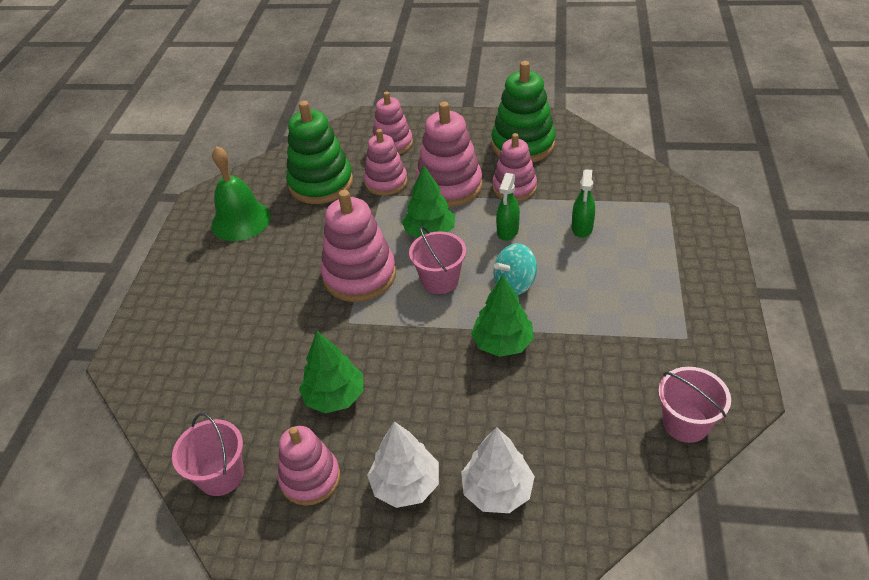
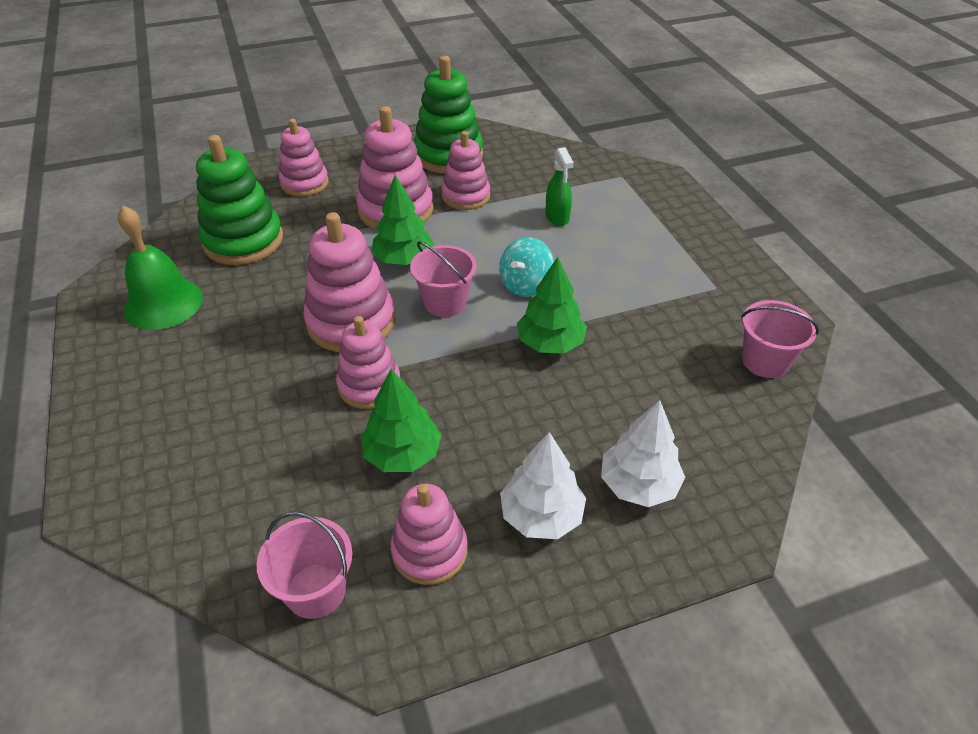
camera: 30 degrees left, 0 degrees up
(386, 182) = (321, 222): pink stacking toy -> pink stacking toy (369, 385)
(507, 231) = (485, 238): green spray bottle -> none

